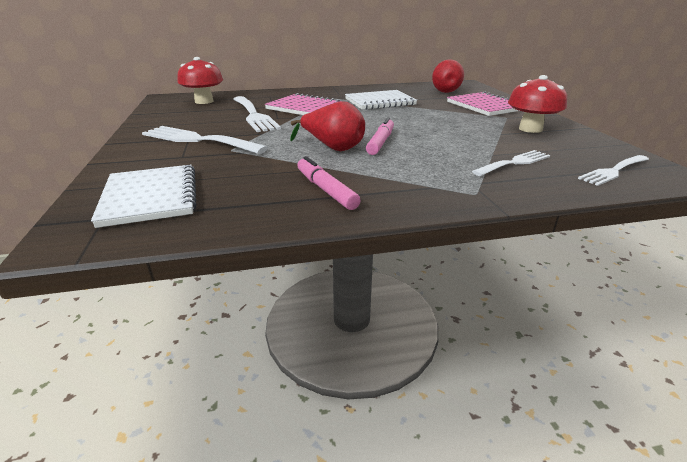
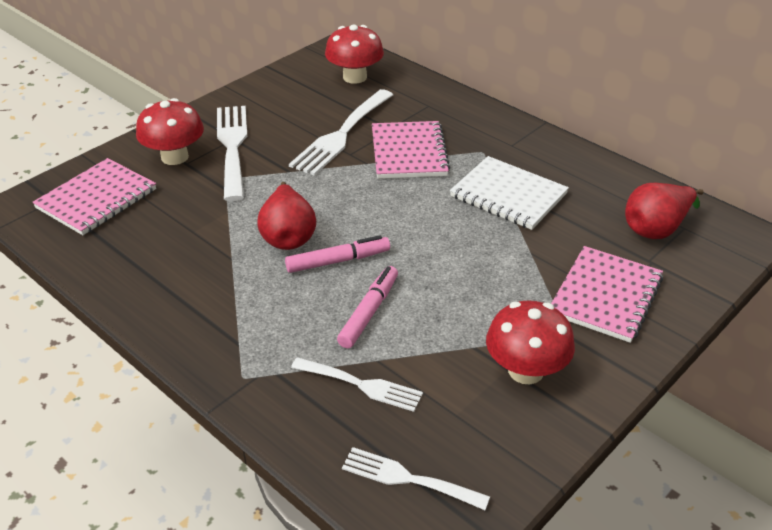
camera: 55 degrees right, 10 degrees up
(151, 197) = (97, 199): white notebook -> pink notebook
(165, 158) = (174, 157): none -> red mushroom
(325, 190) = (177, 279): pink marker -> pink marker (369, 312)

